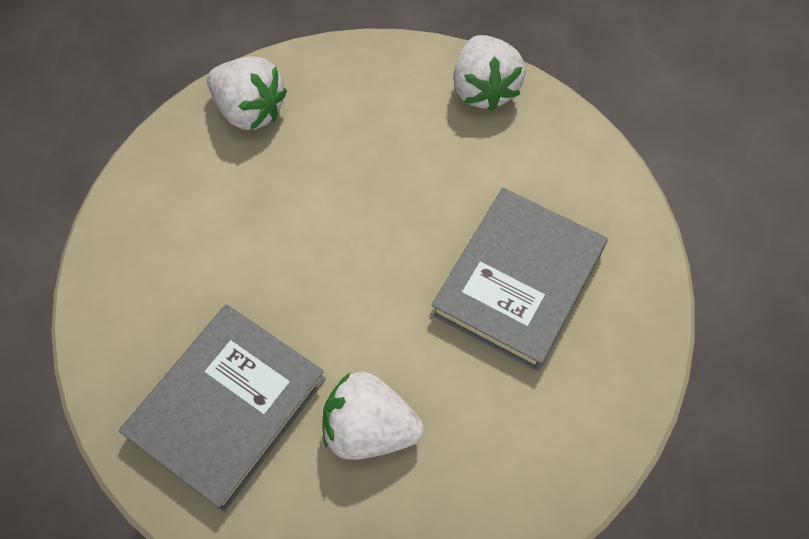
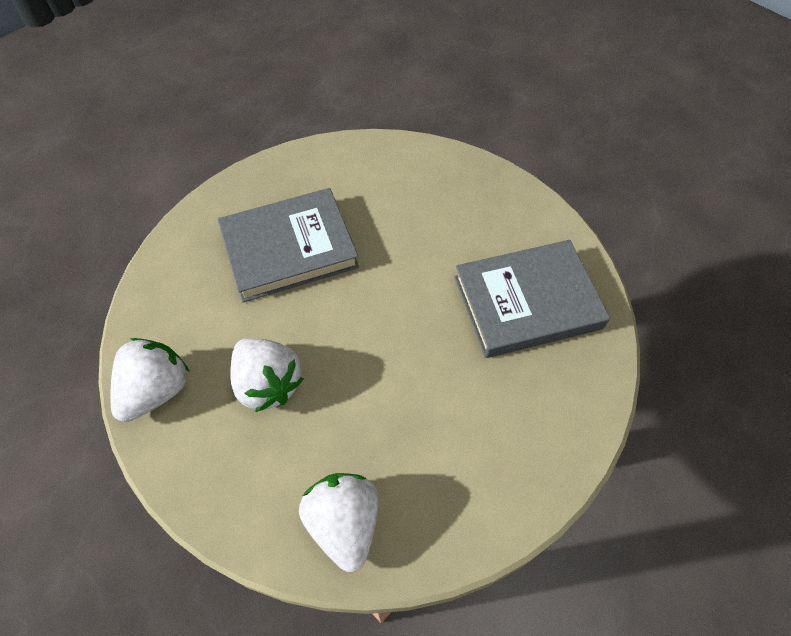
camera: 140 degrees left, 5 degrees down
(369, 428) = (450, 236): white strawberry -> white strawberry (268, 383)

